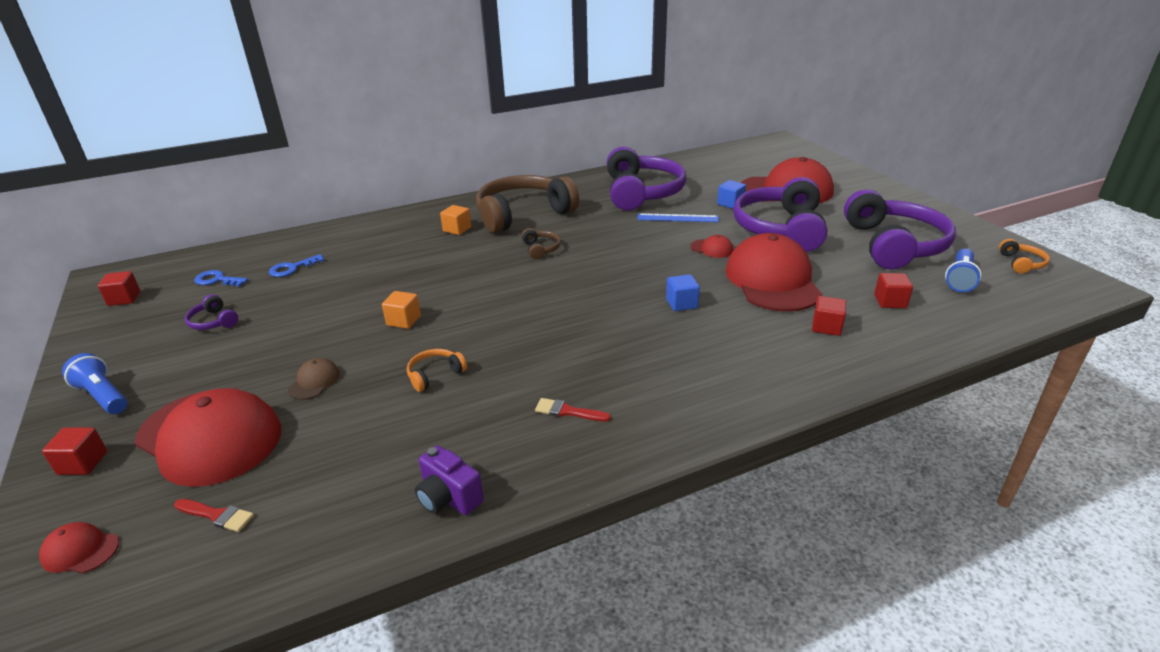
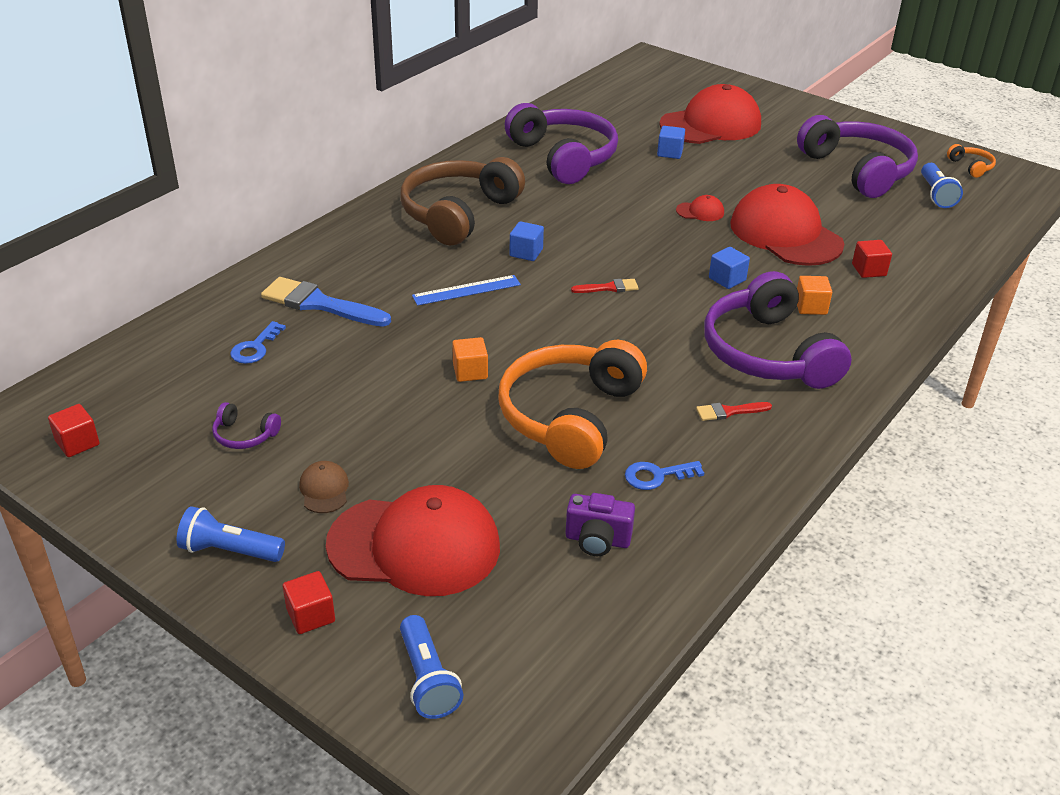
camera: 30 degrees left, 5 degrees up
(80, 551) = (427, 679): red cap -> blue flashlight
(217, 280) = (174, 387): blue key -> blue key (657, 476)
(217, 515) = (519, 604): red brush -> red brush (609, 288)
(314, 381) = (454, 460): brown cap -> brown cap (324, 490)
(364, 251) = (319, 304): none -> blue brush
(435, 375) = (570, 416): orange headphones -> orange headphones, size x2.48
(449, 498) = (708, 516): purple camera -> purple camera (597, 540)
(457, 229) = (401, 250): orange cube -> orange cube (810, 307)
(541, 249) = (526, 252): brown headphones -> blue cube
(677, 218) = (633, 182): blue ruler -> blue ruler (466, 290)
(780, 229) = (744, 174): purple headphones -> purple headphones (768, 353)
(890, 301) = (899, 231): red cube -> none

